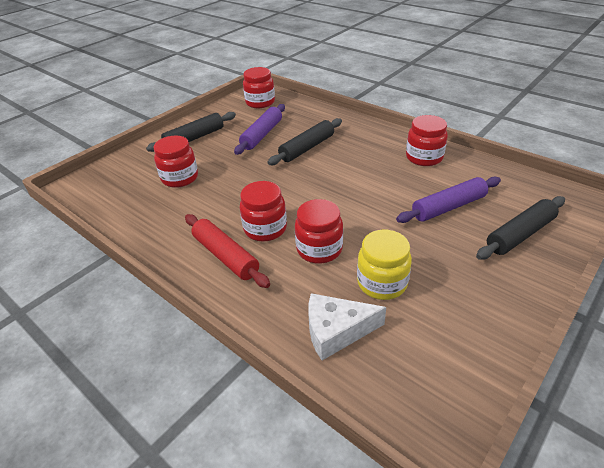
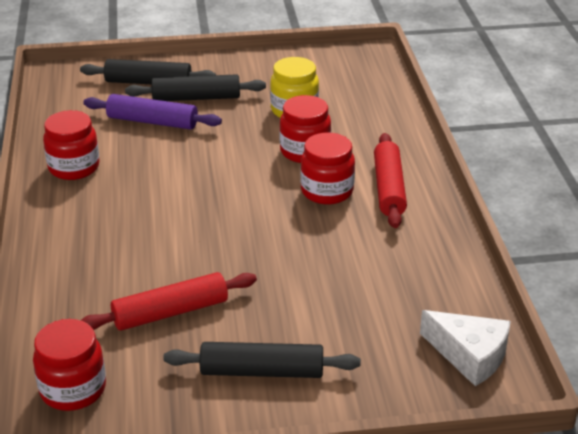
camera: 140 degrees left, 5 degrees down
(180, 178) = (351, 305): red jar -> none
(262, 135) = (170, 312): purple rolling pin -> red rolling pin
(307, 148) = (154, 253): black rolling pin -> black rolling pin (196, 98)
(336, 331) = (364, 106): white cheese -> white cheese (469, 355)

